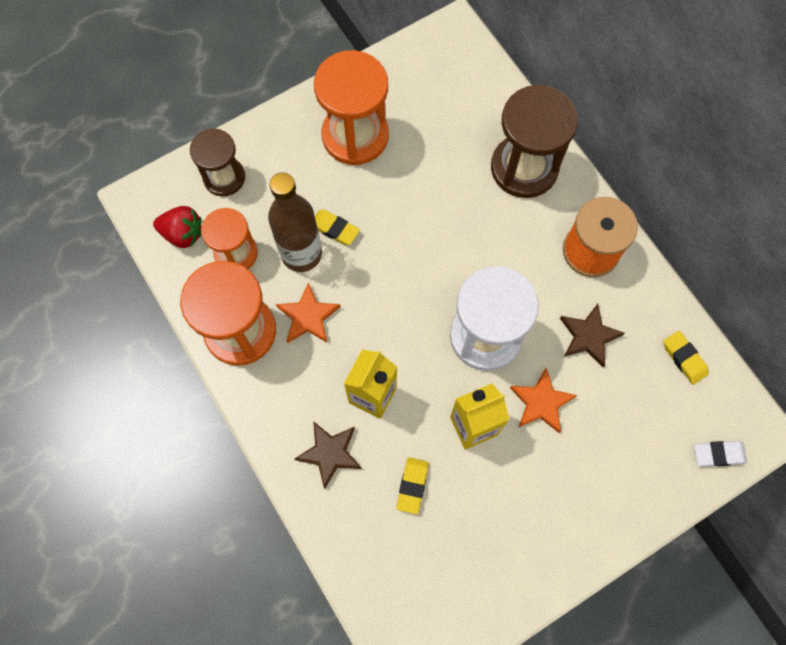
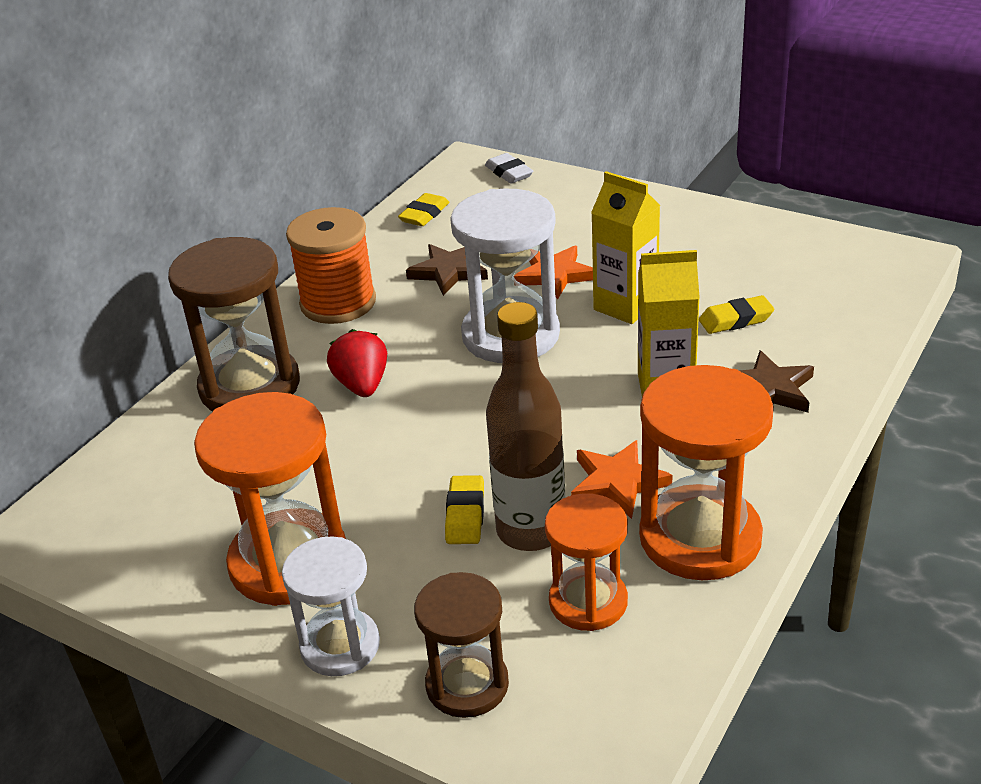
camera: 115 degrees left, 35 degrees down
(183, 234) = (608, 685): red strawberry -> red strawberry (362, 385)
(283, 137) = (340, 645): none -> white hourglass

